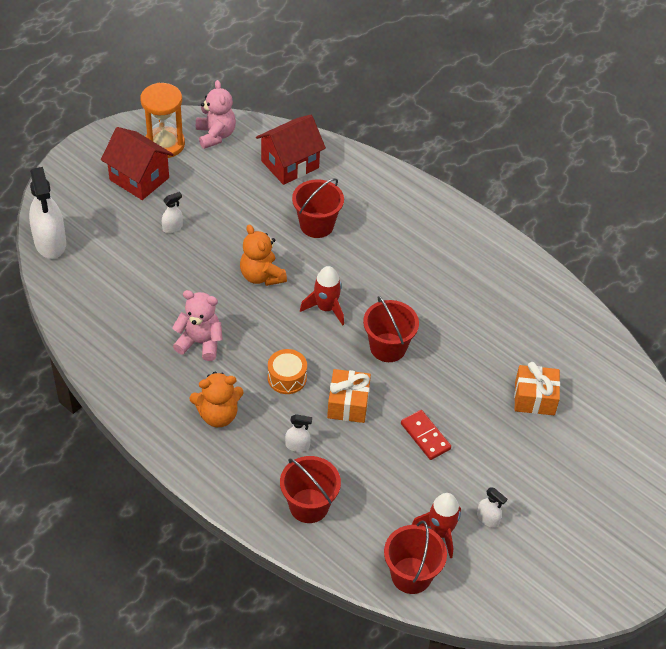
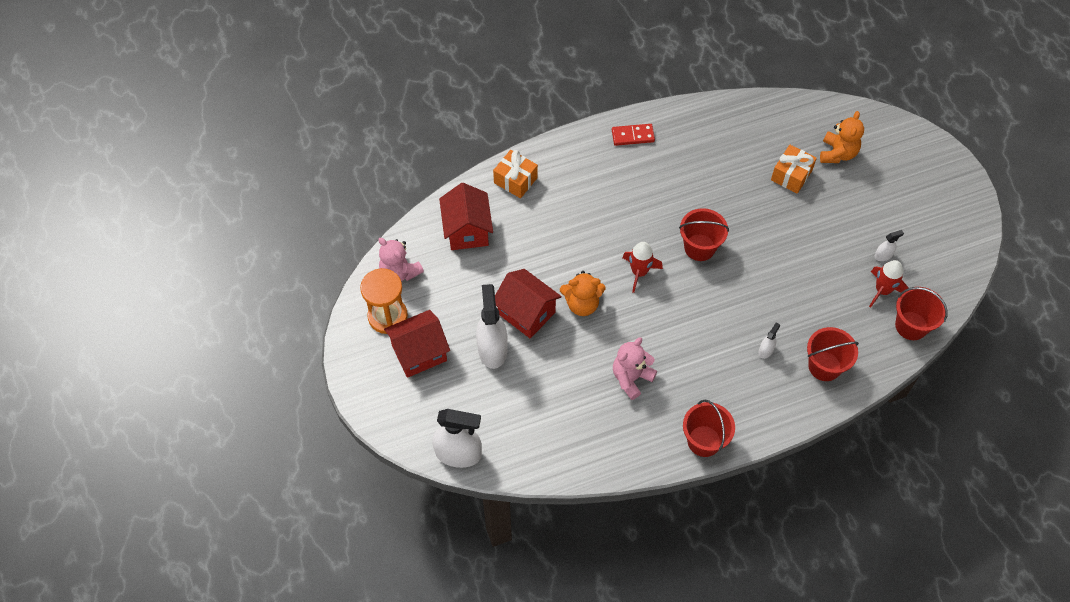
camera: 60 degrees left, 10 degrees up
(173, 227) = (492, 349): white spray bottle -> white spray bottle, size x2.19
(215, 135) = (399, 272): pink teddy bear -> pink teddy bear turned 150 degrees counterclockwise
(218, 415) = (711, 394): orange teddy bear -> orange teddy bear (837, 153)
(226, 238) = (526, 313): none -> red house
(287, 378) = (697, 330): orange drum -> none
(316, 225) = (547, 240): red bucket -> red bucket (704, 441)
(348, 404) = (741, 299): orange gift -> orange gift (515, 180)
(425, 436) = (794, 261): red domino -> red domino (633, 136)

